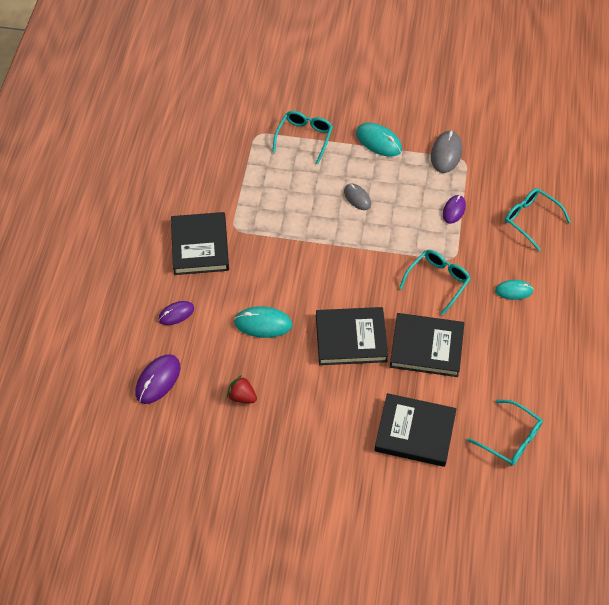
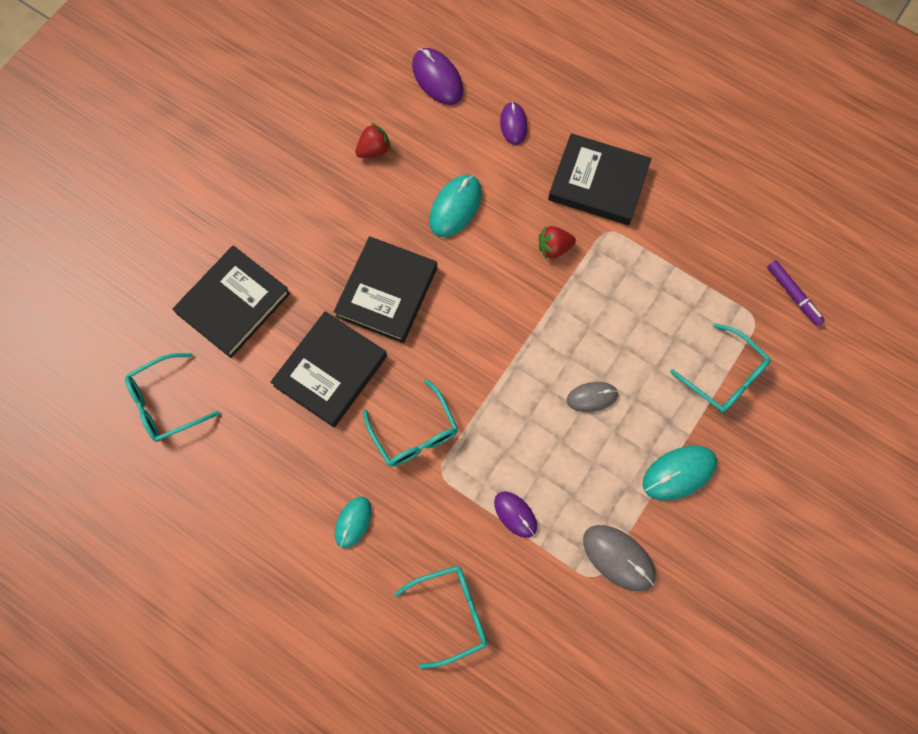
camera: 115 degrees right, 15 degrees up
(230, 121) = (793, 295): none -> purple marker
(264, 254) = (554, 248): none -> red strawberry

